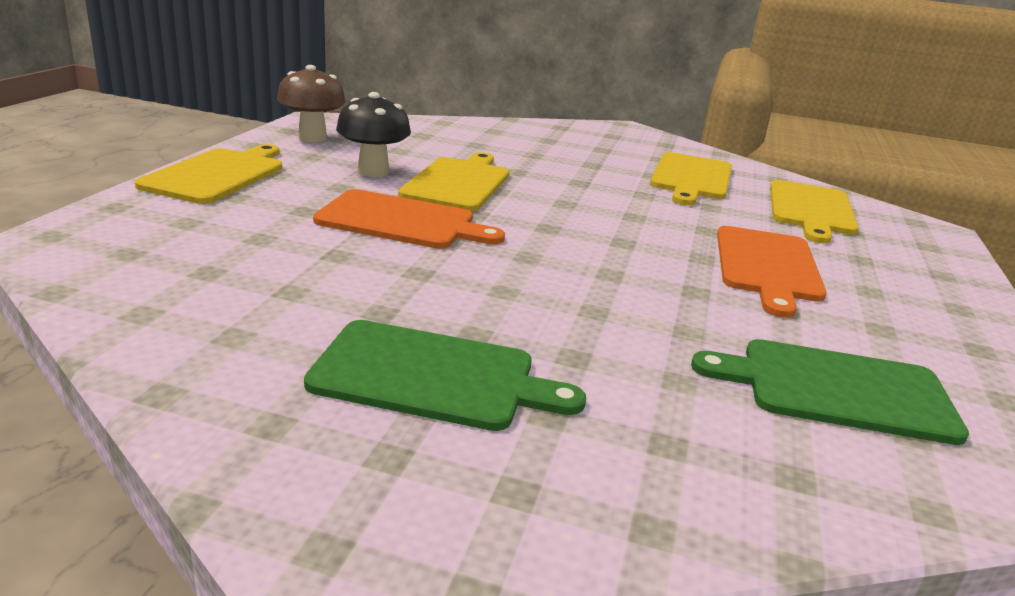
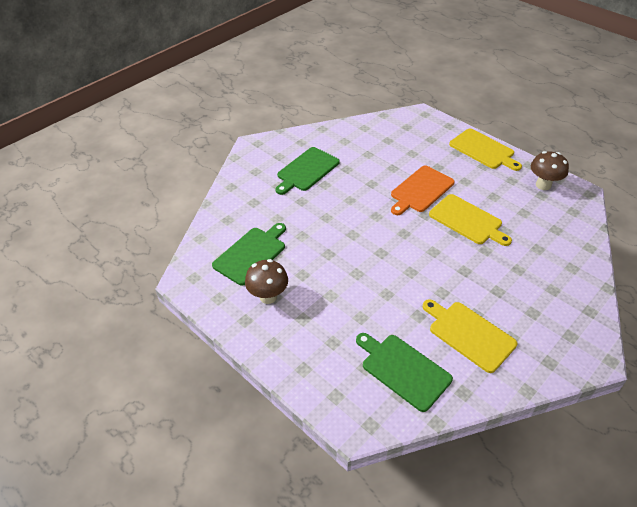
camera: 120 degrees right, 20 degrees up
(373, 172) = (486, 195): black mushroom -> none
(767, 266) = (339, 293): orange cutting board -> none
(811, 210) = (403, 369): yellow cutting board -> green cutting board
(893, 336) = (268, 296): none -> brown mushroom

